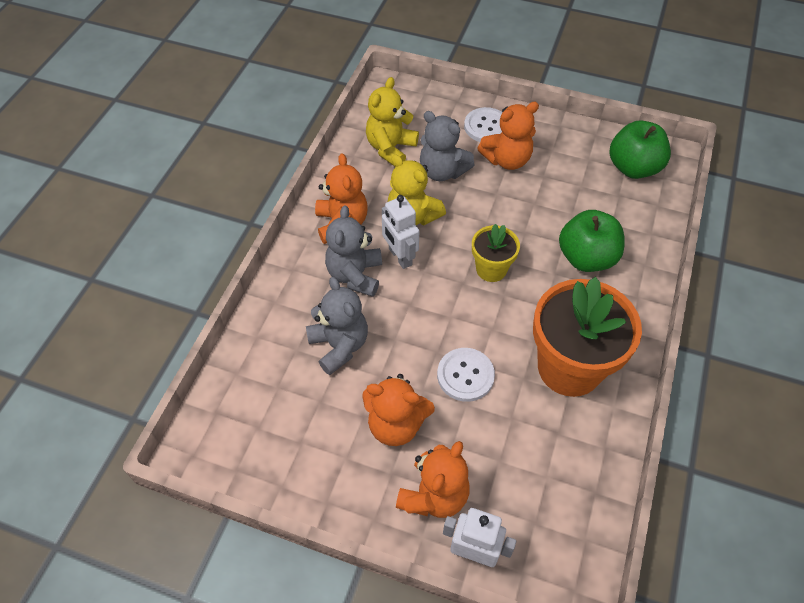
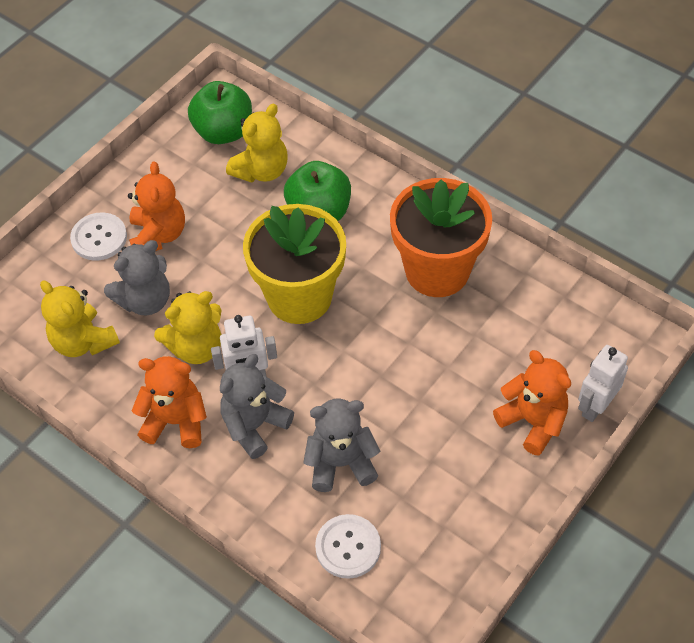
camera: 70 degrees left, 0 degrees up
(355, 275) = (254, 425): grey teddy bear -> grey teddy bear turned 105 degrees clockwise
(396, 424) = (450, 434): orange teddy bear -> none
(465, 375) = (416, 358): white button -> white button (348, 547)
(491, 269) = (299, 297): yellow flower pot -> yellow flower pot, size x1.92
(608, 205) = (261, 171): none -> yellow teddy bear

